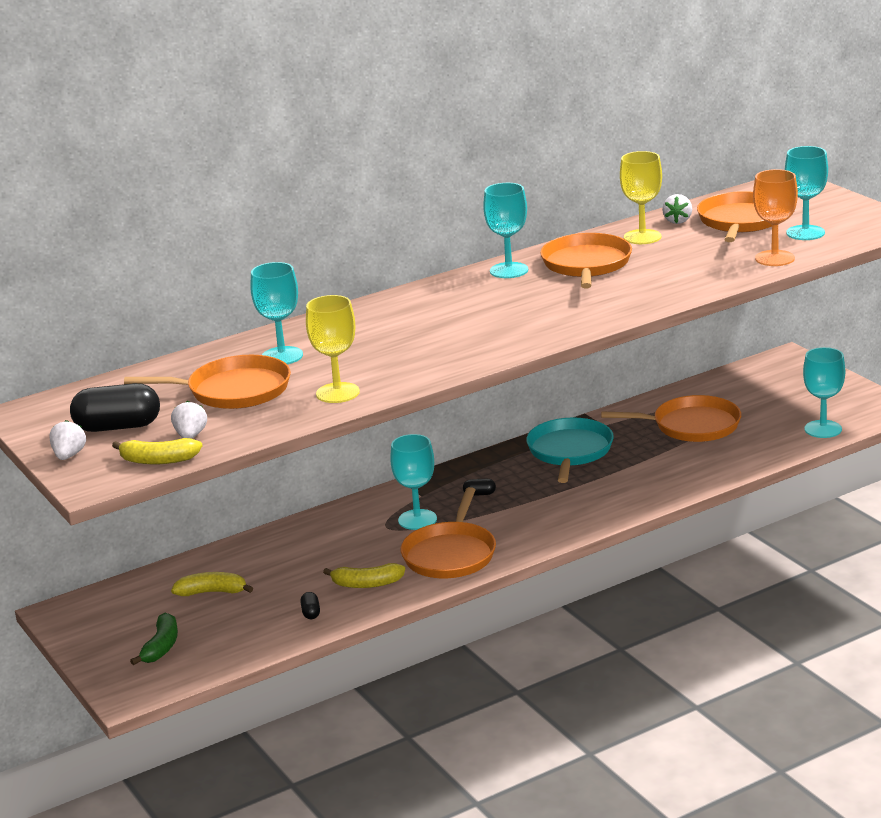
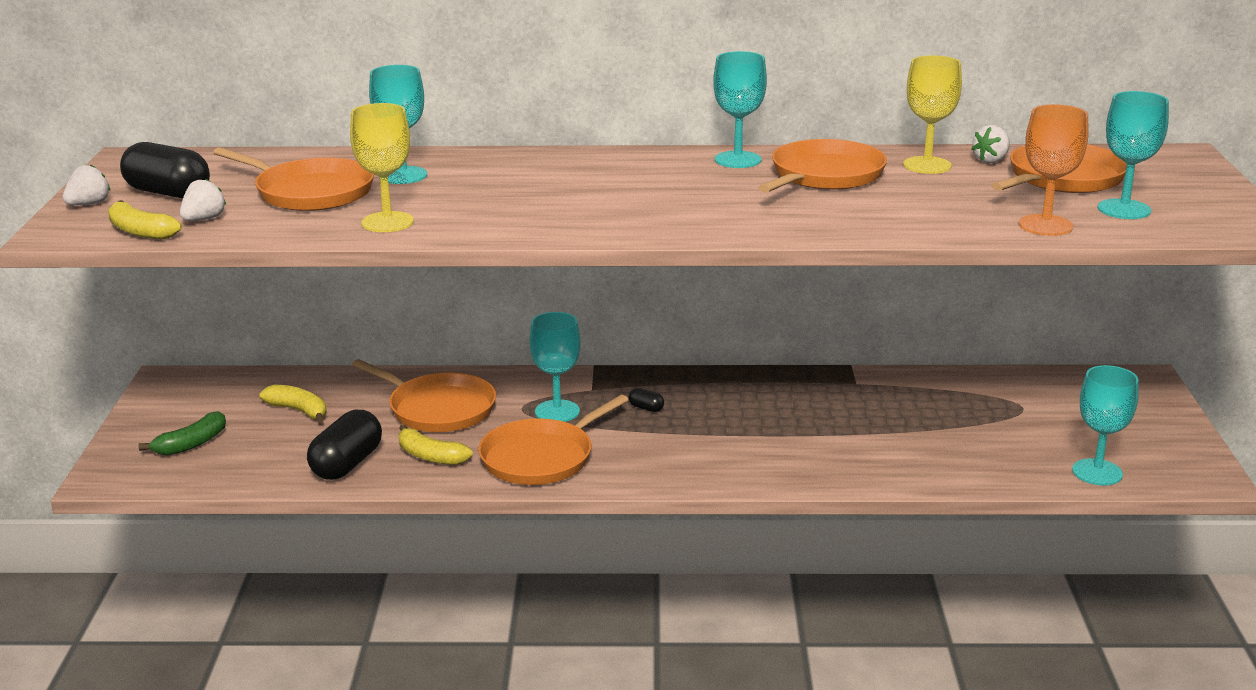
camera: 30 degrees right, 0 degrees up
(311, 613) = (347, 464): black capsule -> black capsule, size x2.32
(569, 451) = (787, 397): turquoise pan -> none
(691, 426) = (948, 416): orange pan -> orange pan (438, 409)

